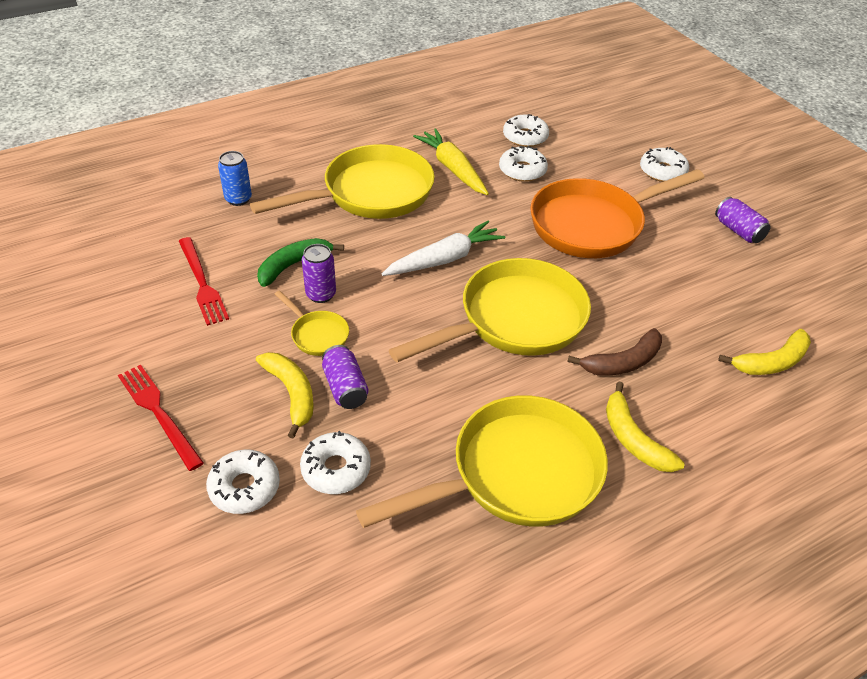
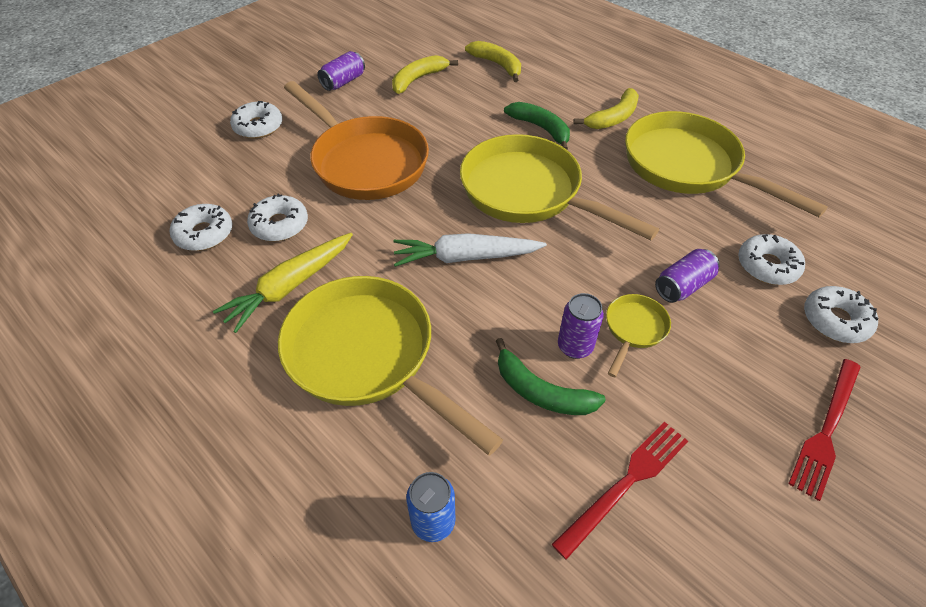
camera: 105 degrees left, 5 degrees up
(291, 393) = (718, 323): yellow banana -> yellow banana (418, 79)
(444, 259) = (466, 257): white carrot -> white carrot turned 45 degrees counterclockwise
(623, 362) = (541, 128): brown banana -> green banana

